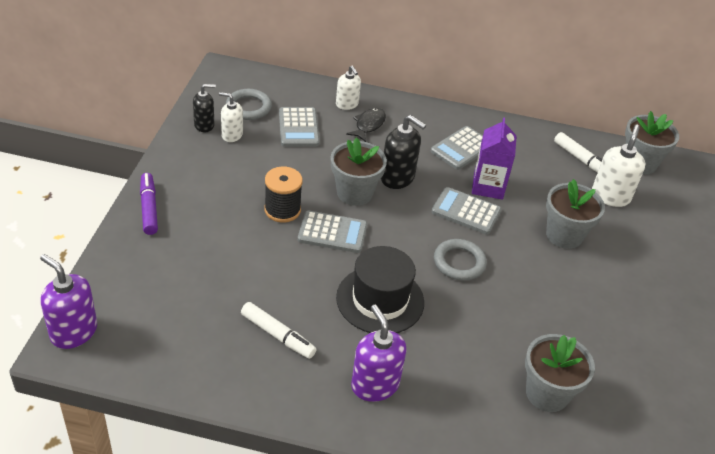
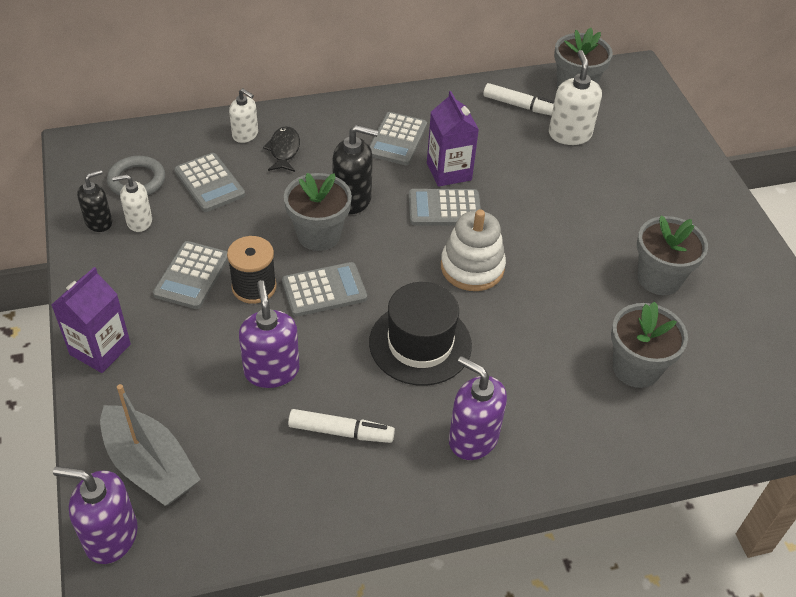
camera: 25 degrees left, 5 degrees up
(130, 298) = (150, 466): none -> grey boat
(149, 208) = (100, 349): purple marker -> purple carton
(243, 185) = (191, 275): none -> grey calculator
(256, 271) = (271, 370): none -> purple soap dispenser
(459, 262) = (472, 267): grey ring -> white stacking toy
(564, 235) = (552, 194): grey flower pot -> grey flower pot (659, 278)

